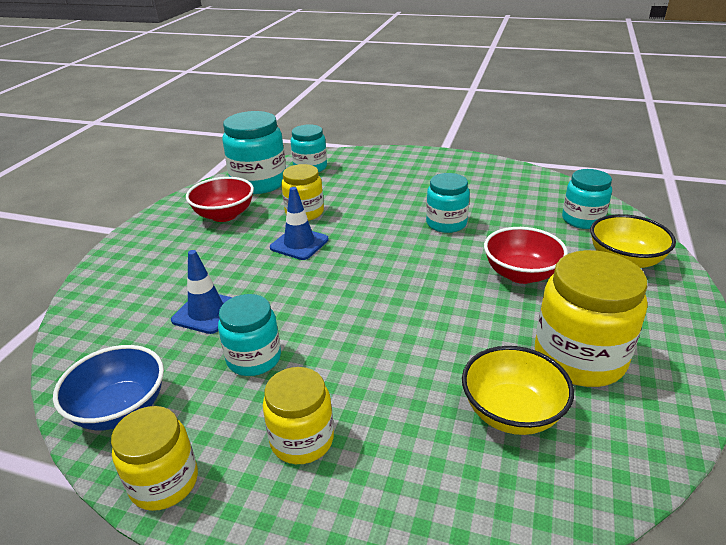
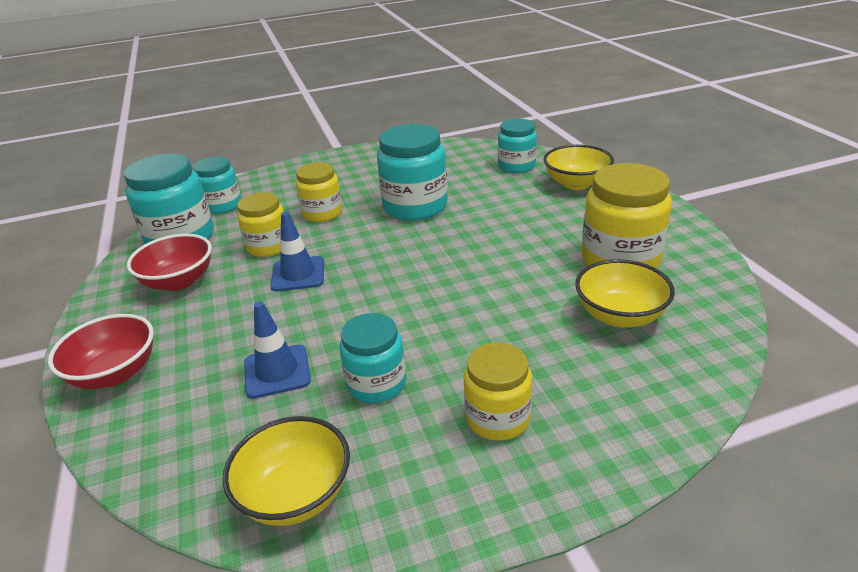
camera: 35 degrees left, 0 degrees up
(121, 409) = (296, 495): blue bowl -> yellow bowl
(164, 482) = (421, 520): yellow jar -> yellow jar (322, 213)
(446, 223) = (415, 207): turquoise jar -> turquoise jar, size x1.59
(521, 274) = (517, 221): red bowl -> red bowl (115, 373)

